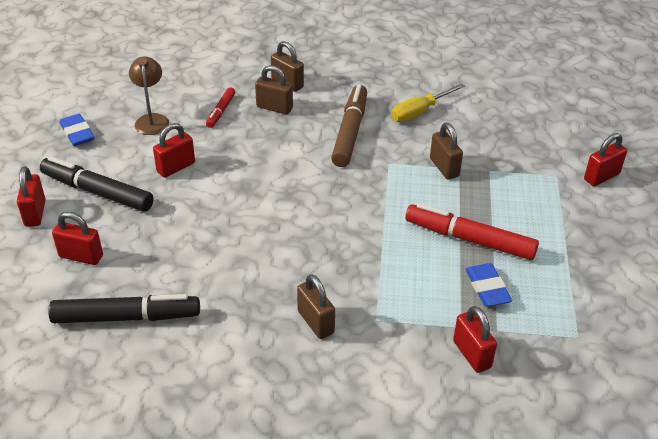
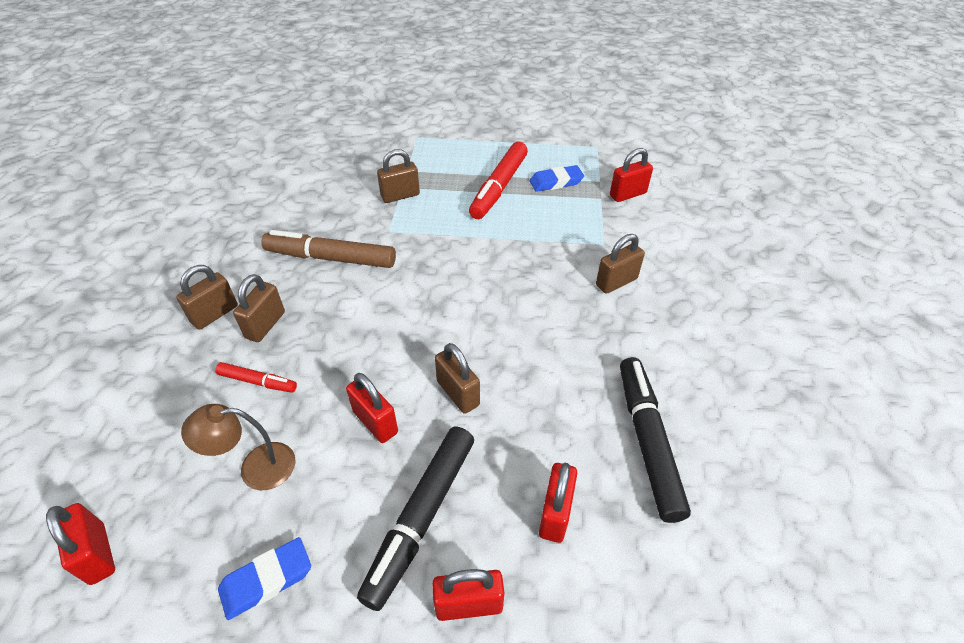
camera: 90 degrees left, 5 degrees up
(194, 208) = (458, 393): none -> brown padlock
(419, 112) = (307, 207): yellow screwdriver -> none
(601, 177) = (421, 117): red padlock -> red padlock (97, 554)

